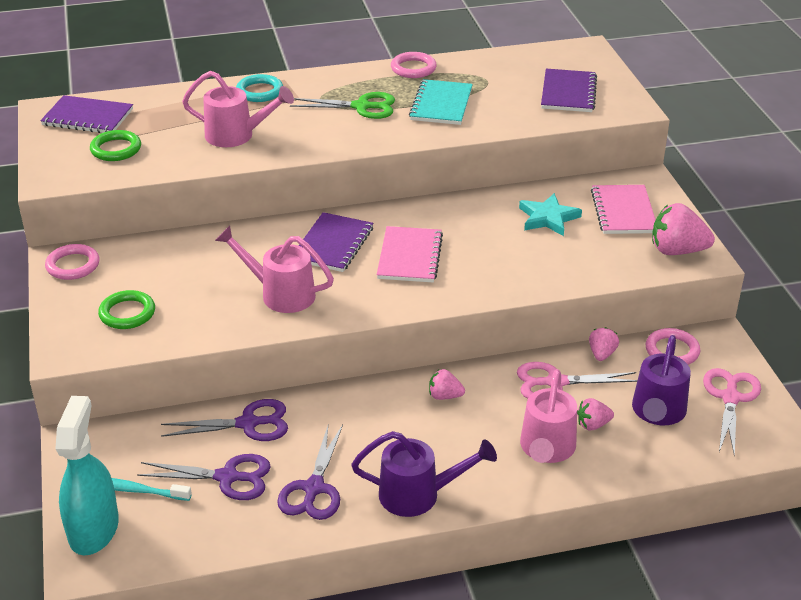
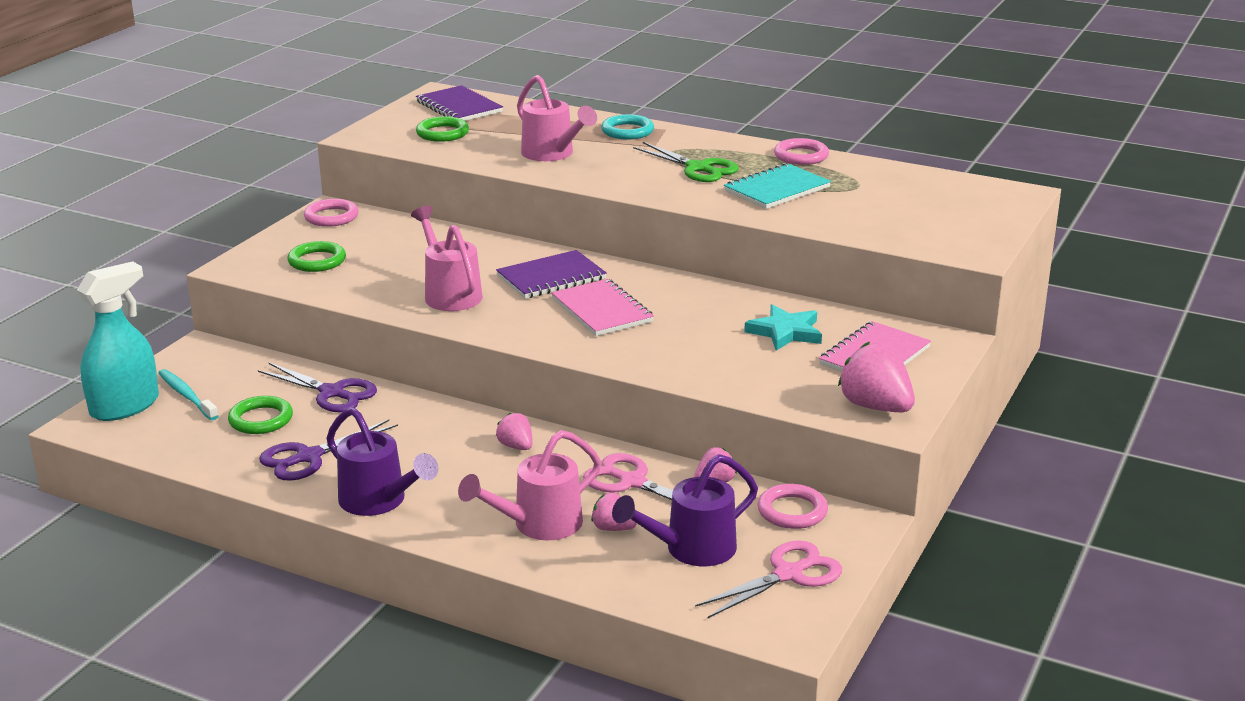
camera: 40 degrees right, 10 degrees down
(227, 477) = (261, 419): purple scissors -> green ring
(409, 256) = (601, 310): pink notebook -> pink notebook turned 75 degrees counterclockwise
(568, 93) = (927, 220): purple notebook -> none

